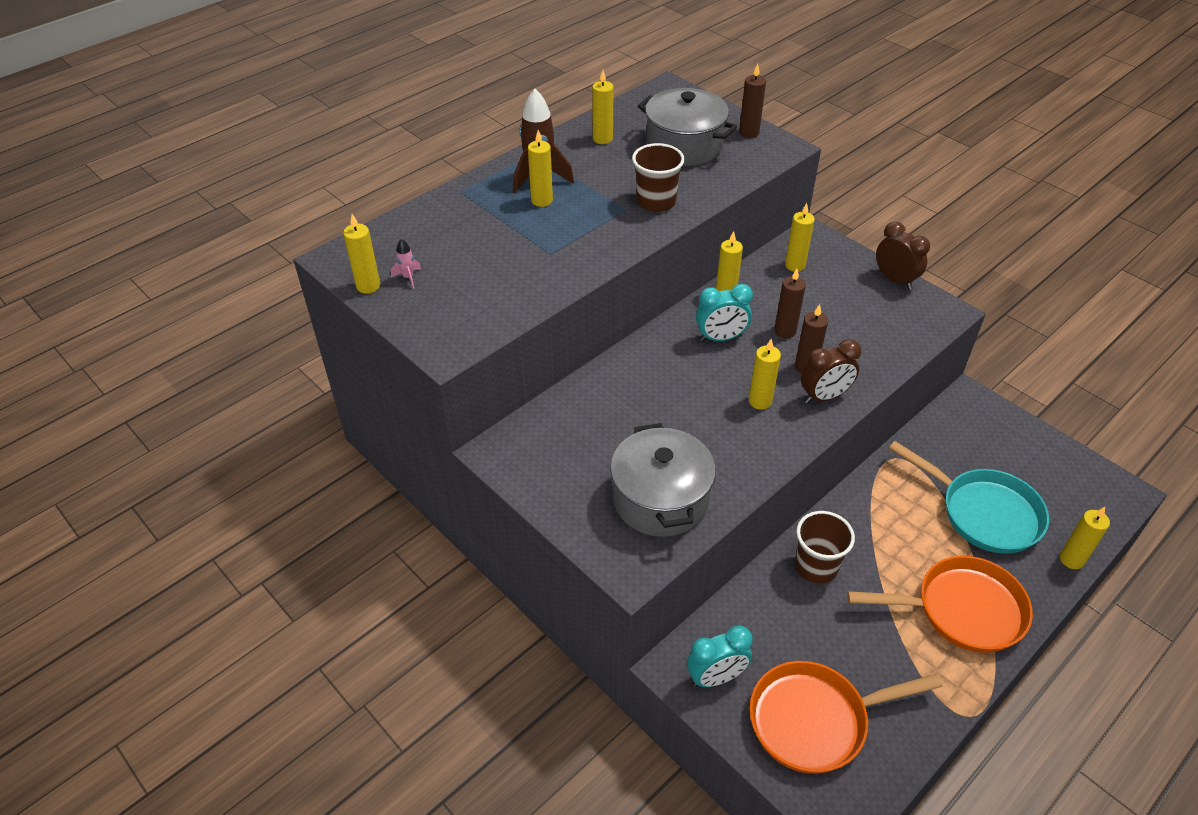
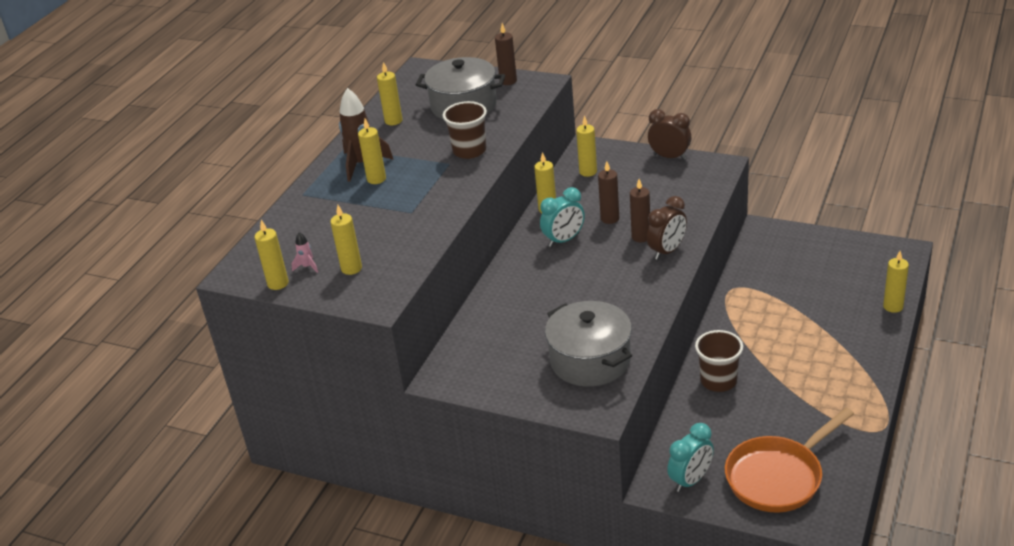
camera: 20 degrees left, 10 degrees down
(760, 401) = (622, 271): yellow candle -> yellow candle (351, 268)
(961, 610) = (837, 367): orange pan -> none
(983, 513) = (816, 300): turquoise pan -> none

